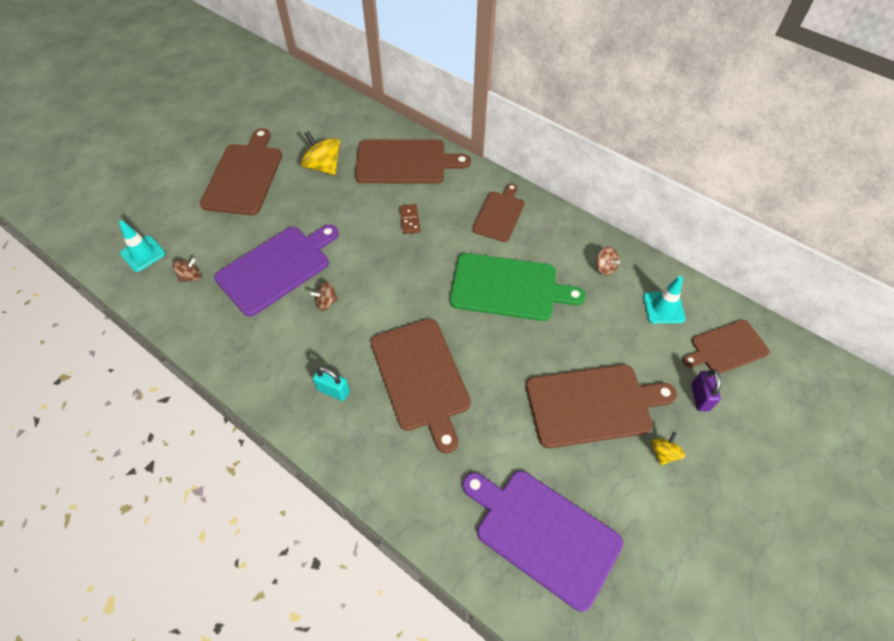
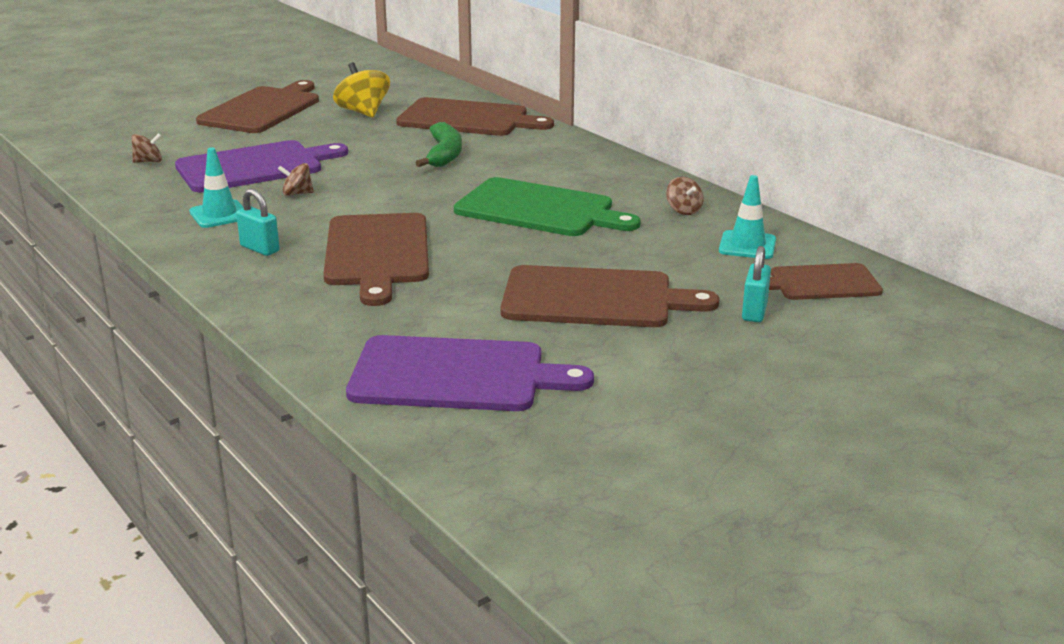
camera: 15 degrees right, 30 degrees down
(143, 253) = (106, 143): turquoise traffic cone -> turquoise traffic cone (219, 214)
(409, 220) = (444, 154): brown domino -> green banana
(499, 214) = (565, 162): brown cutting board -> none
(543, 533) = (456, 375): purple cutting board -> purple cutting board turned 135 degrees clockwise
(663, 453) = (670, 343): yellow spinning top -> none
(700, 397) = (754, 312): purple padlock -> turquoise padlock

